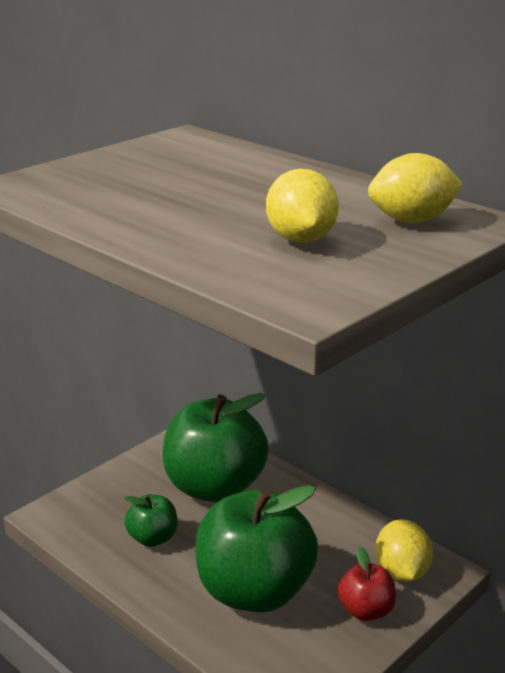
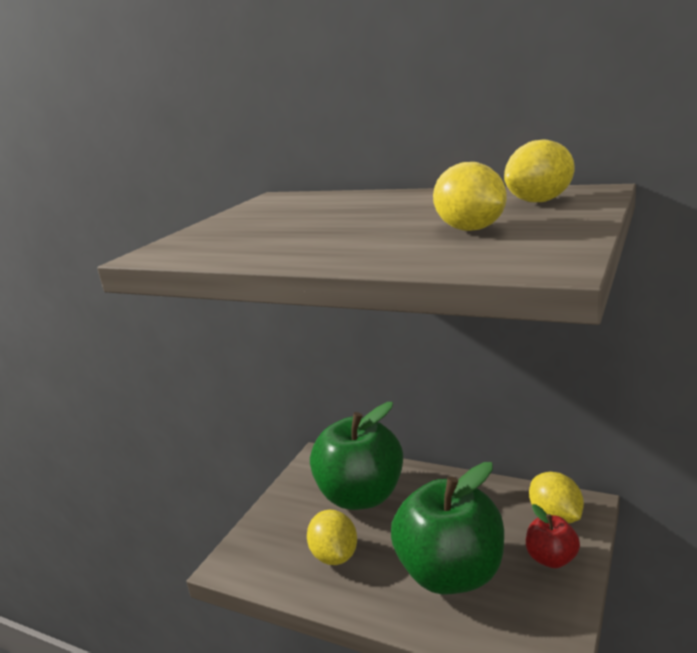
camera: 15 degrees left, 5 degrees down
(153, 538) = (335, 556): green apple -> yellow lemon

